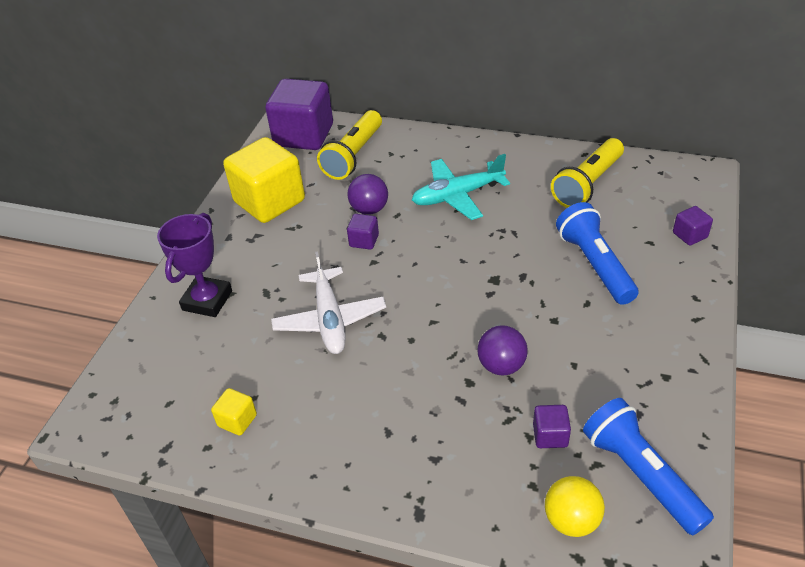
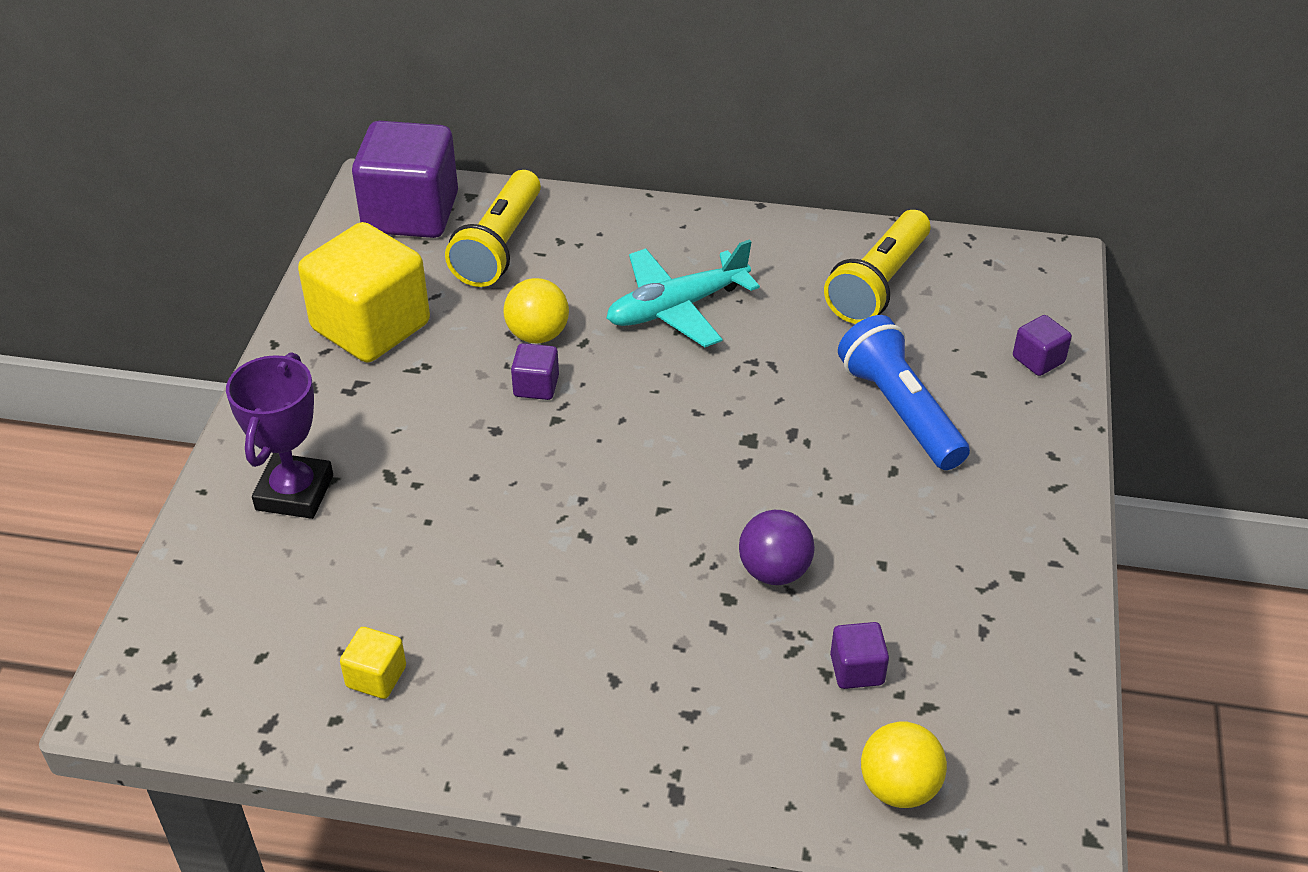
camera: 10 degrees left, 0 degrees up
(330, 319) = (499, 514): white plane -> none
(369, 209) = (538, 335): purple ball -> yellow ball
(641, 474) = (992, 716): blue flashlight -> none

